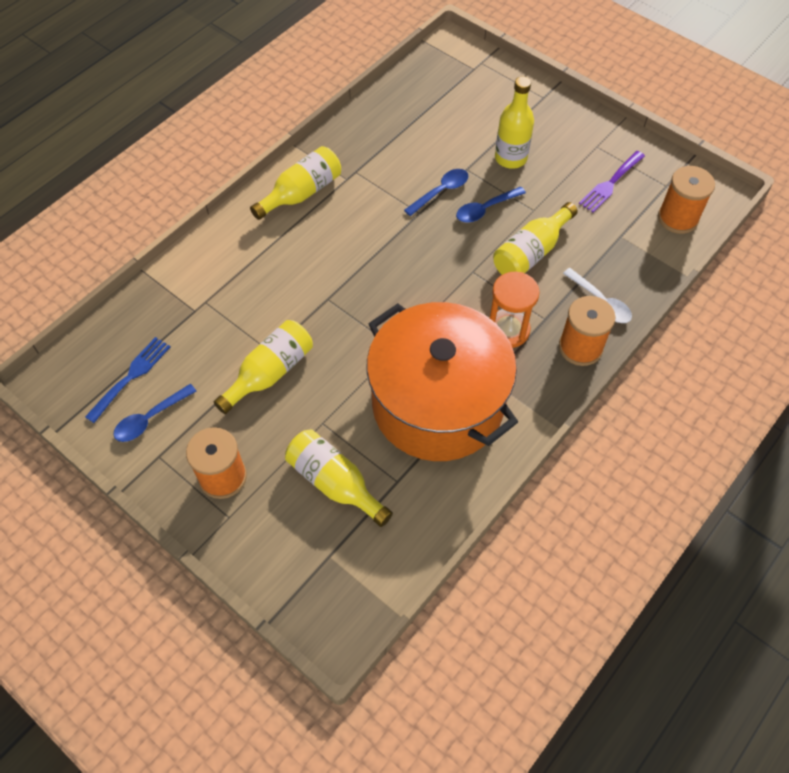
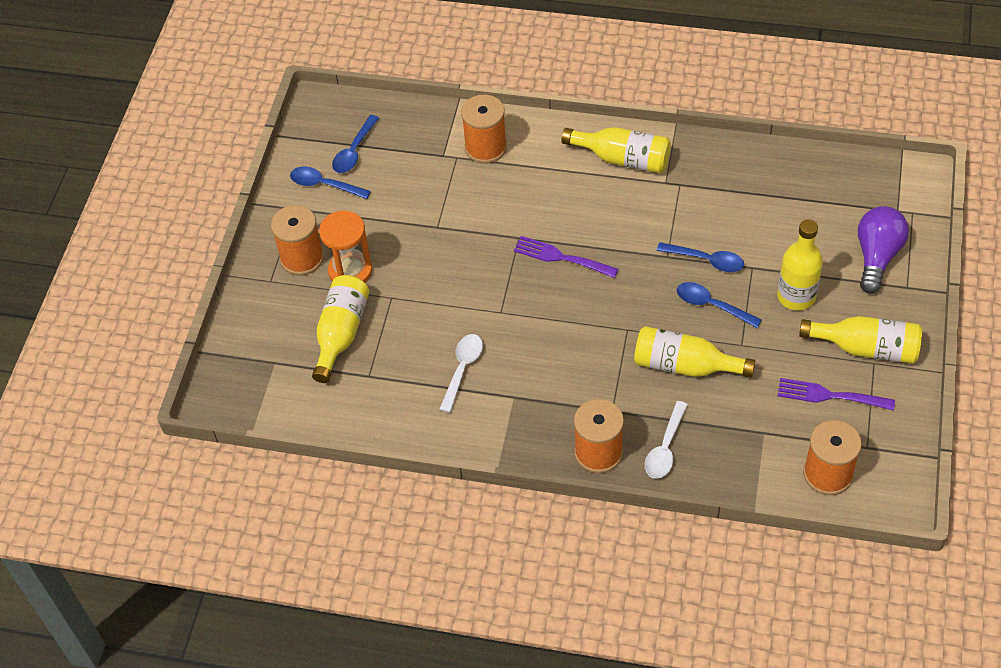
camera: 65 degrees right, 5 degrees down
(131, 376) = (354, 151): blue fork -> blue spoon
(212, 276) = (485, 148): none -> orange spool
(270, 373) = (416, 237): yellow bottle -> yellow bottle (866, 348)
(370, 280) = (561, 257): none -> purple fork
(438, 404) = (462, 369): orange pot -> white spoon
(506, 99) = (877, 256): none -> purple light bulb
(508, 330) = (578, 386): orange hourglass -> orange hourglass (350, 271)

